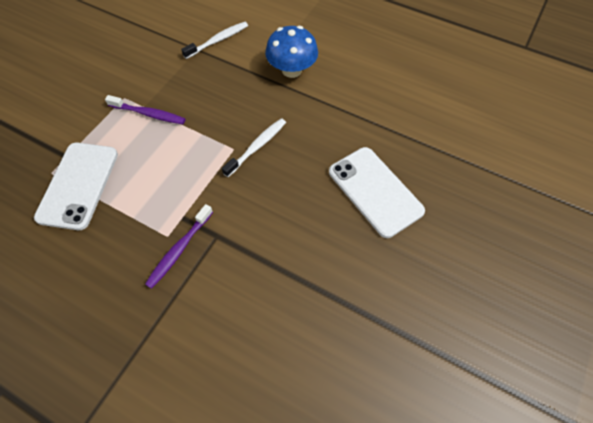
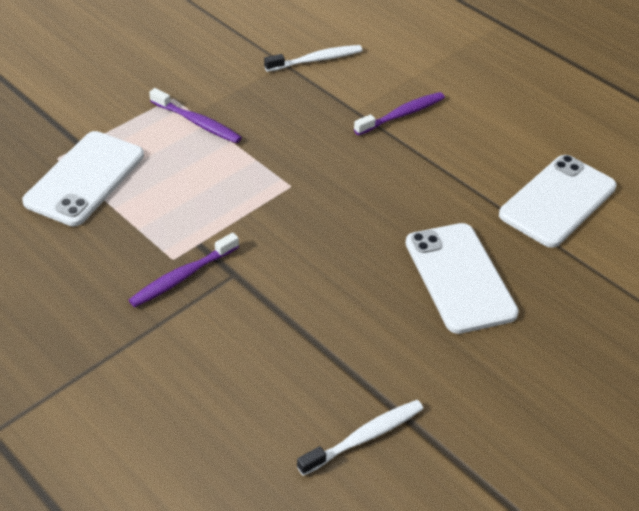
camera: 15 degrees right, 15 degrees down
(257, 147) = (322, 191): white toothbrush -> white toothbrush (364, 437)
(292, 70) = (401, 115): blue mushroom -> purple toothbrush
(418, 111) = (557, 201): none -> white phone

